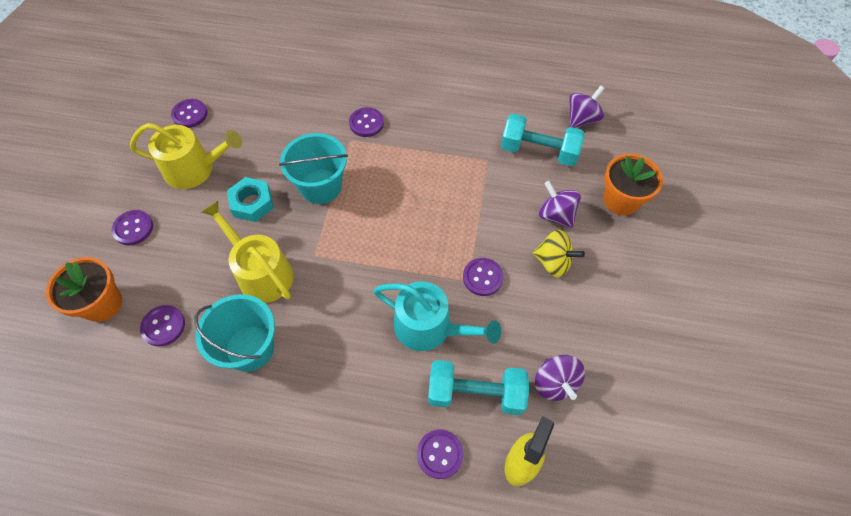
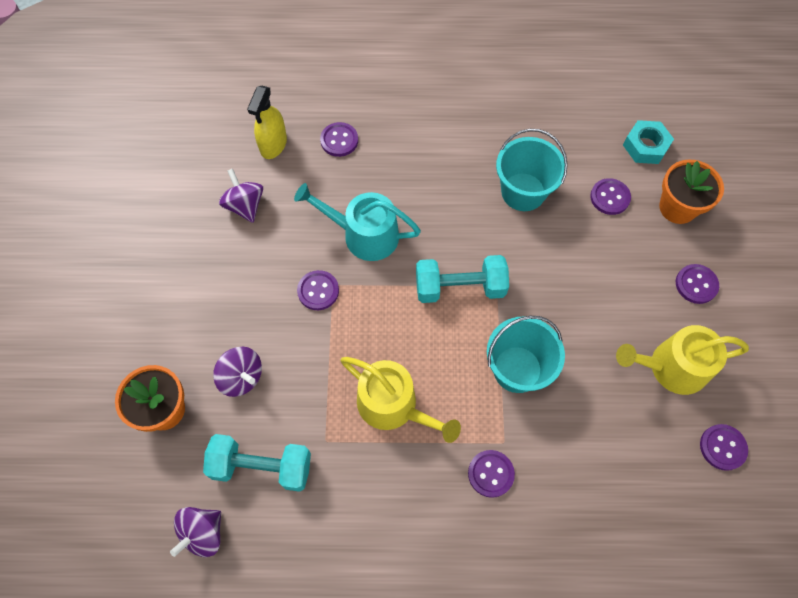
camera: 170 degrees right, 5 degrees up
(252, 203) = (585, 334): turquoise nut -> turquoise nut (645, 146)
(261, 272) = (542, 260): yellow watering can -> yellow watering can (393, 406)
(475, 393) = (314, 187): turquoise dumbbell -> turquoise dumbbell (460, 287)
(553, 262) = (245, 319): yellow spinning top -> none

